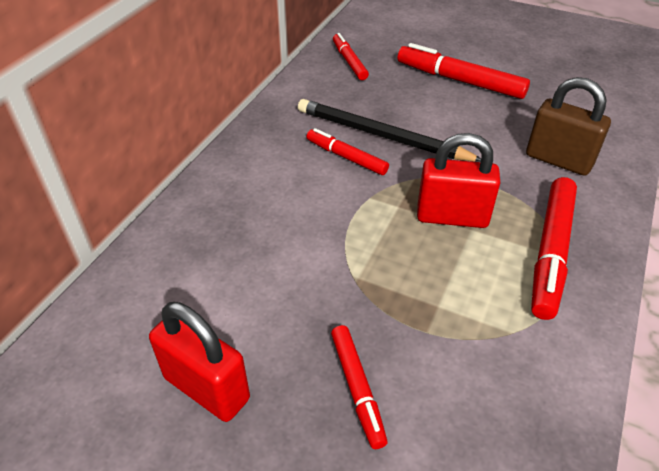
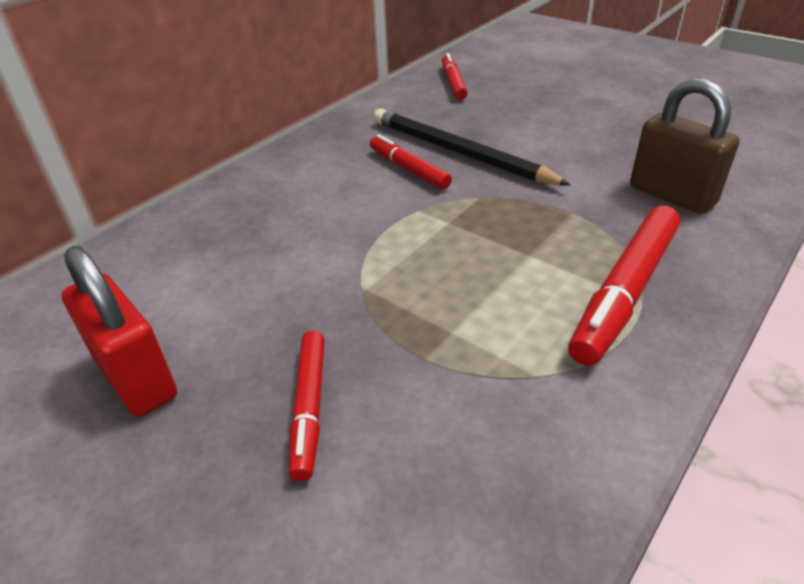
camera: 15 degrees right, 5 degrees down
(452, 217) = (509, 240): red padlock -> none
(459, 80) = (575, 108): red marker -> none

